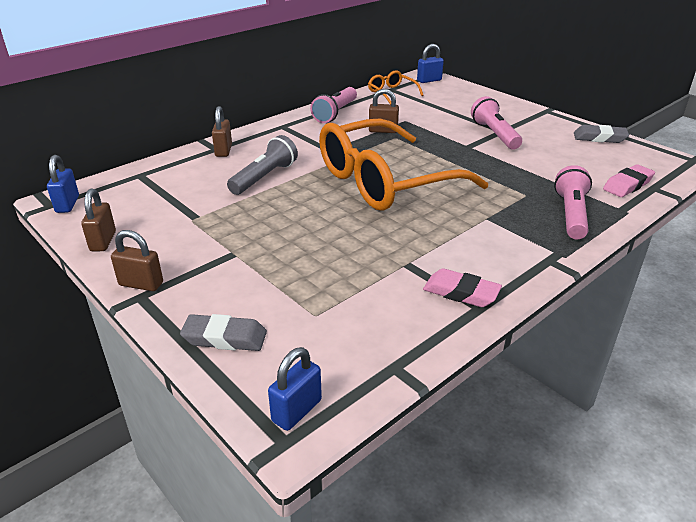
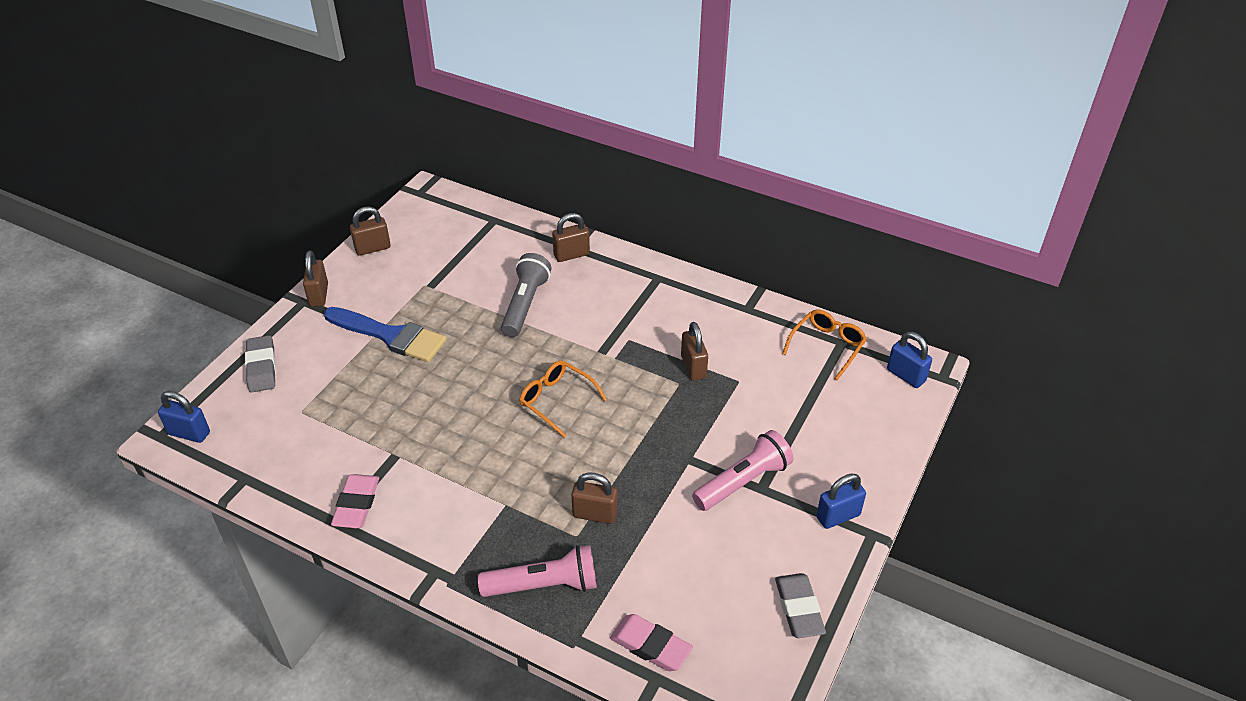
camera: 70 degrees right, 10 degrees up
(67, 204) = (424, 202): blue padlock -> blue padlock (838, 516)
(246, 247) = (390, 336): none -> blue brush
(264, 177) = (525, 304): grey flashlight -> grey flashlight turned 90 degrees counterclockwise
(335, 113) = (722, 311): pink flashlight -> none
(385, 181) = (556, 400): orange glasses -> orange glasses, size x0.42
(507, 185) = (595, 514): none -> brown padlock

